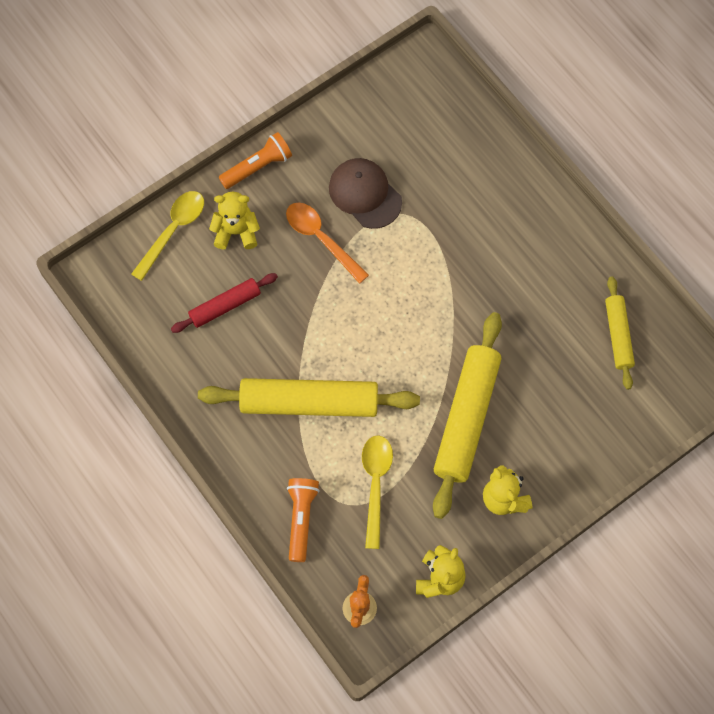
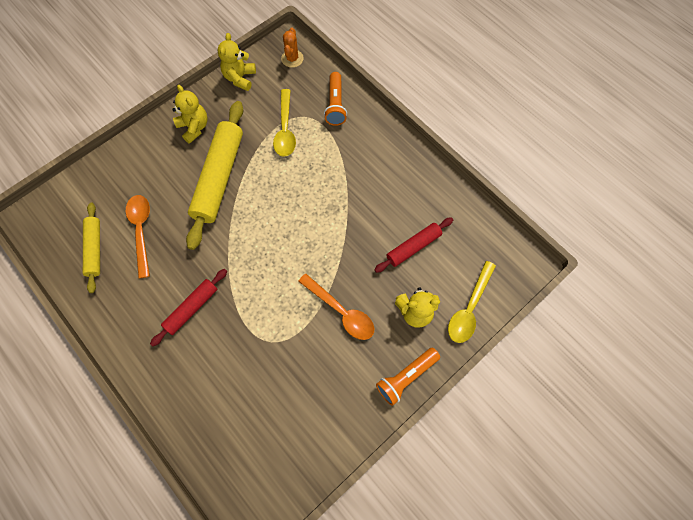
camera: 175 degrees right, 0 degrees up
(309, 403) = (337, 180): yellow rolling pin -> none
(365, 194) = (306, 358): brown cap -> none
(494, 256) = (192, 308): none -> red rolling pin
(563, 354) = (141, 230): none -> orange spoon

